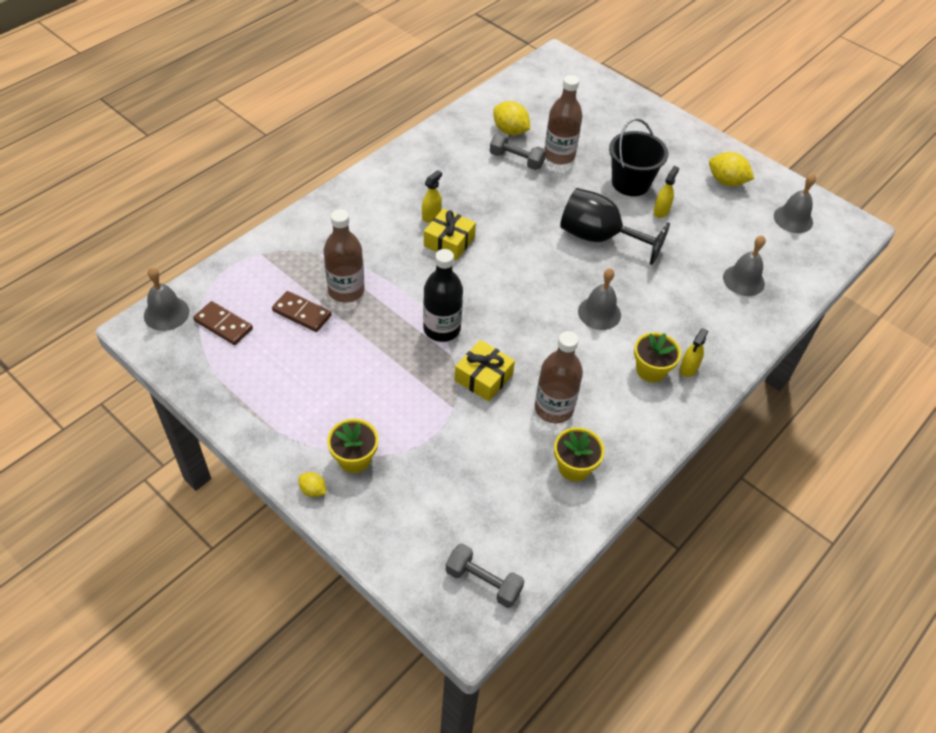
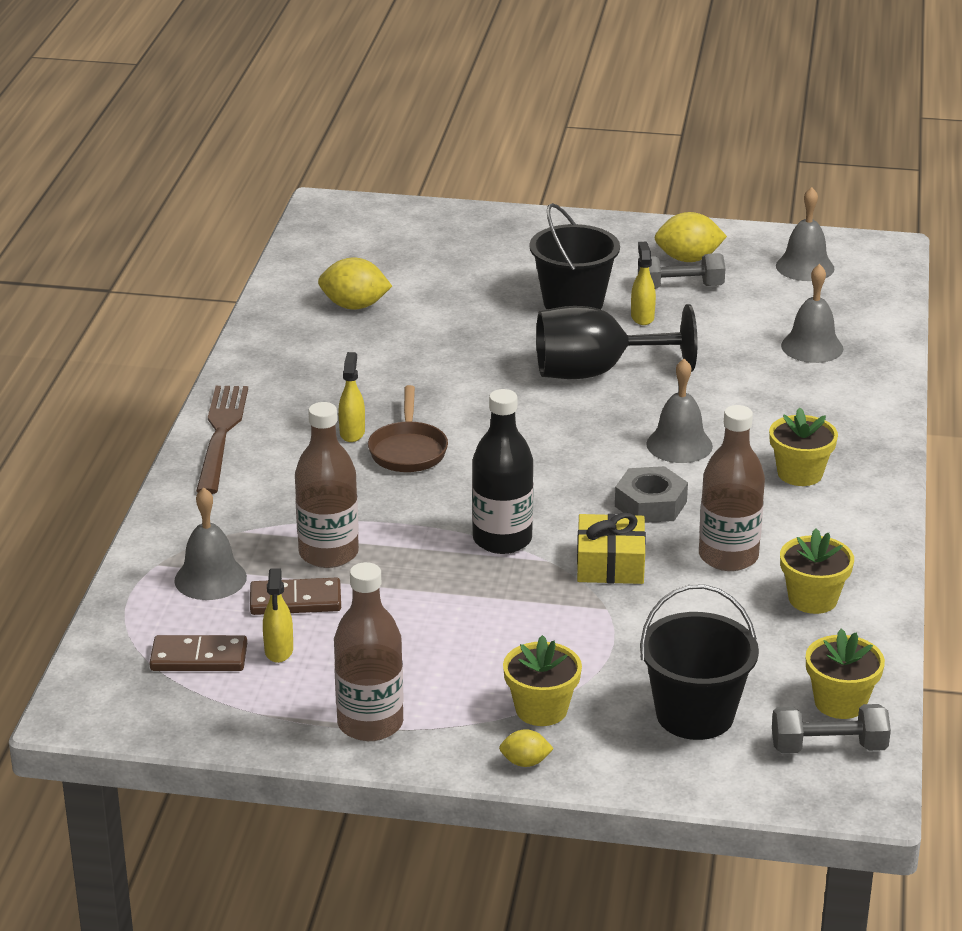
camera: 30 degrees left, 20 degrees down
(166, 313) = (99, 680): grey bell -> grey bell (210, 578)
(366, 184) = (221, 434): none -> brown fork
(431, 512) = (695, 715): none -> black bucket
(449, 242) = (408, 450): yellow gift -> brown pan
(516, 160) = (399, 333): grey dumbbell -> grey dumbbell (680, 287)
(520, 553) = (840, 702): none -> yellow flower pot
(544, 347) = (650, 504): none -> grey nut
(559, 155) = (450, 308): brown bottle -> brown bottle (370, 723)
(688, 368) = (840, 454): yellow spray bottle -> yellow spray bottle (279, 651)

